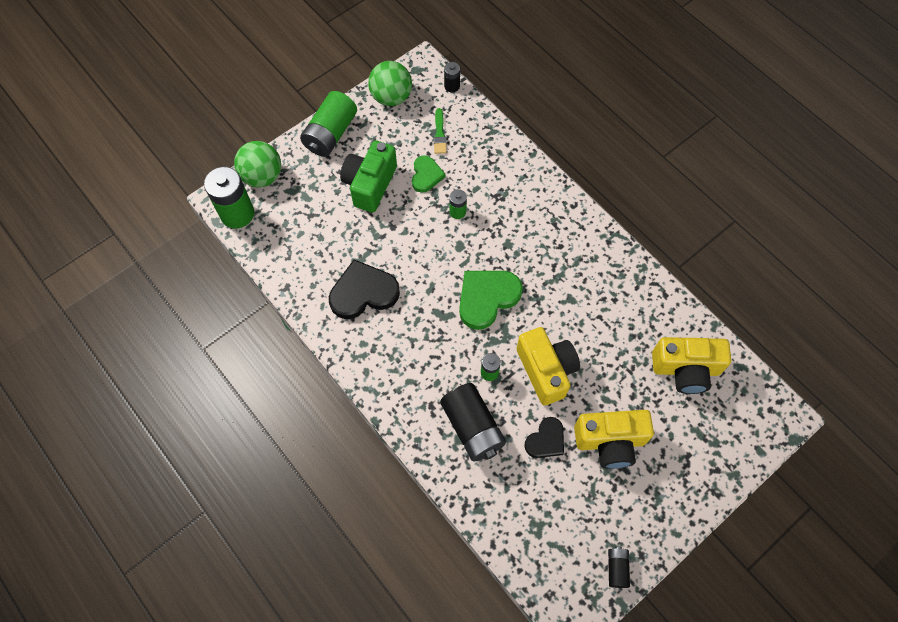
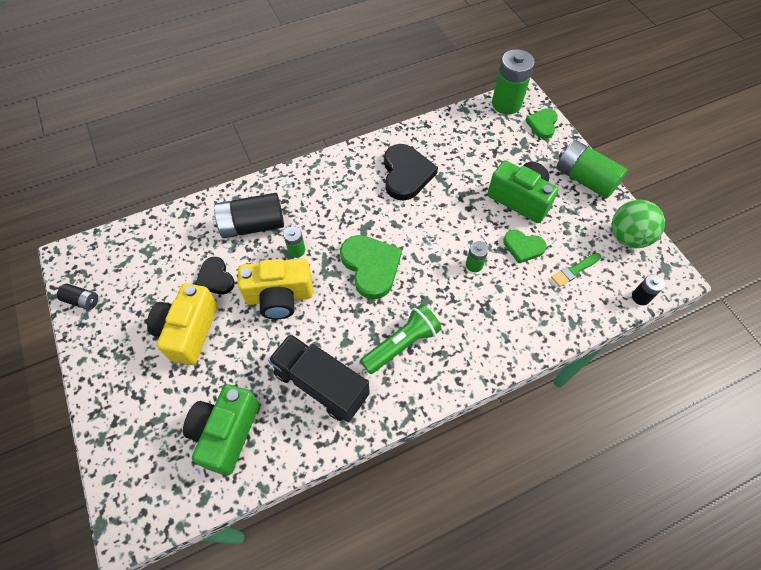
camera: 105 degrees right, 5 degrees down
(262, 176) = (542, 124): green ball -> green heart
(439, 134) = (574, 270): green brush -> green brush turned 45 degrees counterclockwise
(556, 254) = (402, 344): none -> green flashlight
(616, 308) = (321, 384): none -> black truck
(685, 369) = (226, 432): yellow camera -> green camera

